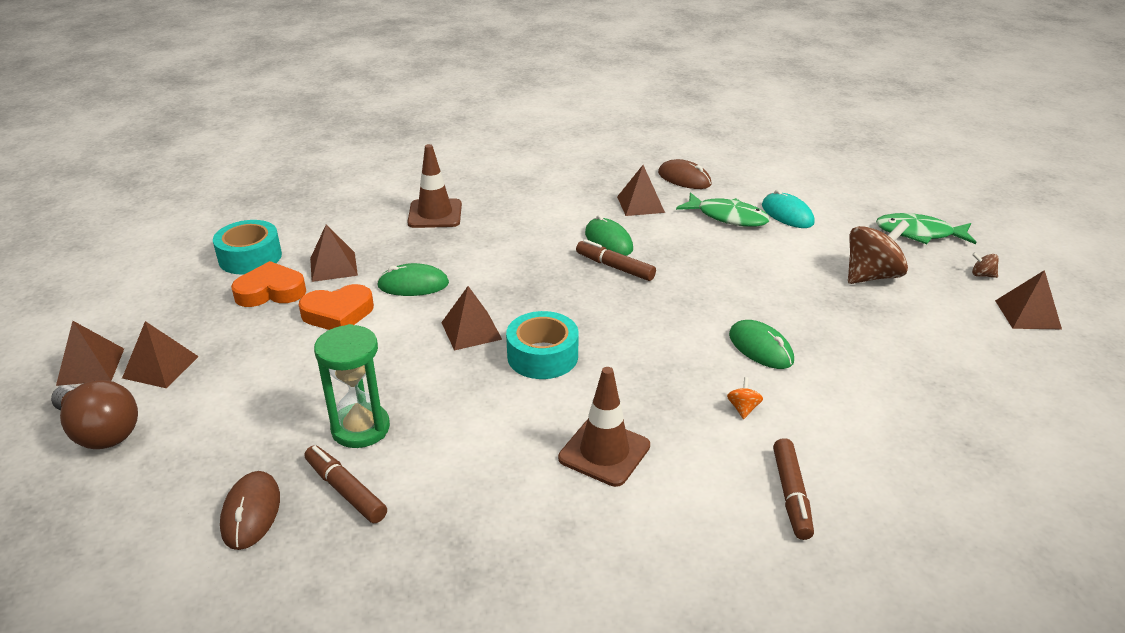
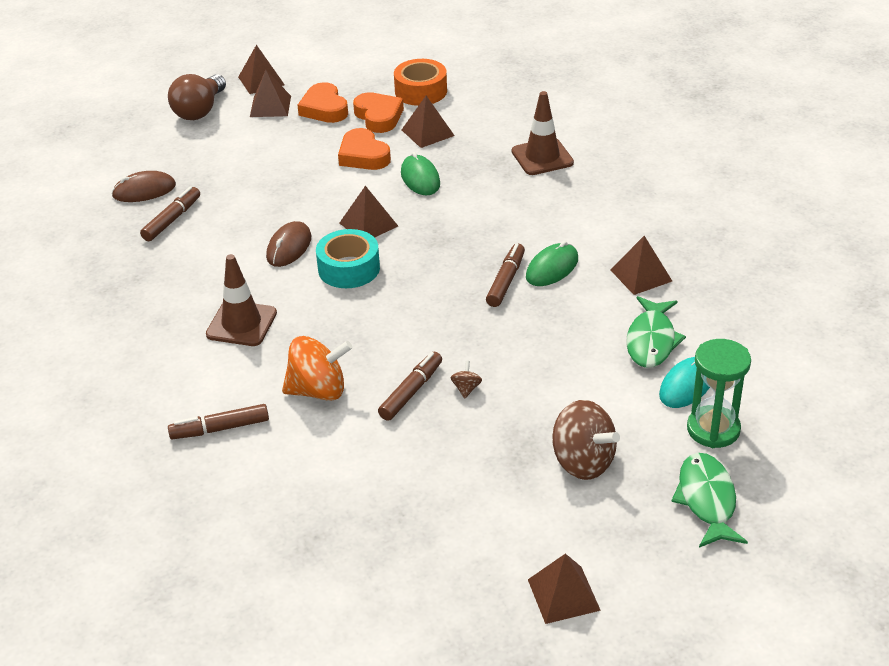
camera: 75 degrees right, 5 degrees up
(213, 326) = (324, 108): none -> orange heart
(250, 257) = (421, 91): turquoise tape -> orange tape
(360, 428) = (233, 207): green hourglass -> green hourglass (713, 429)
(684, 179) = (722, 296): brown mouse -> brown mouse (289, 247)
(743, 408) = (318, 390): orange spinning top -> orange spinning top, size x2.34
(760, 348) = (411, 391): green mouse -> brown marker
(982, 275) = (634, 557): brown spinning top -> brown spinning top (466, 389)

